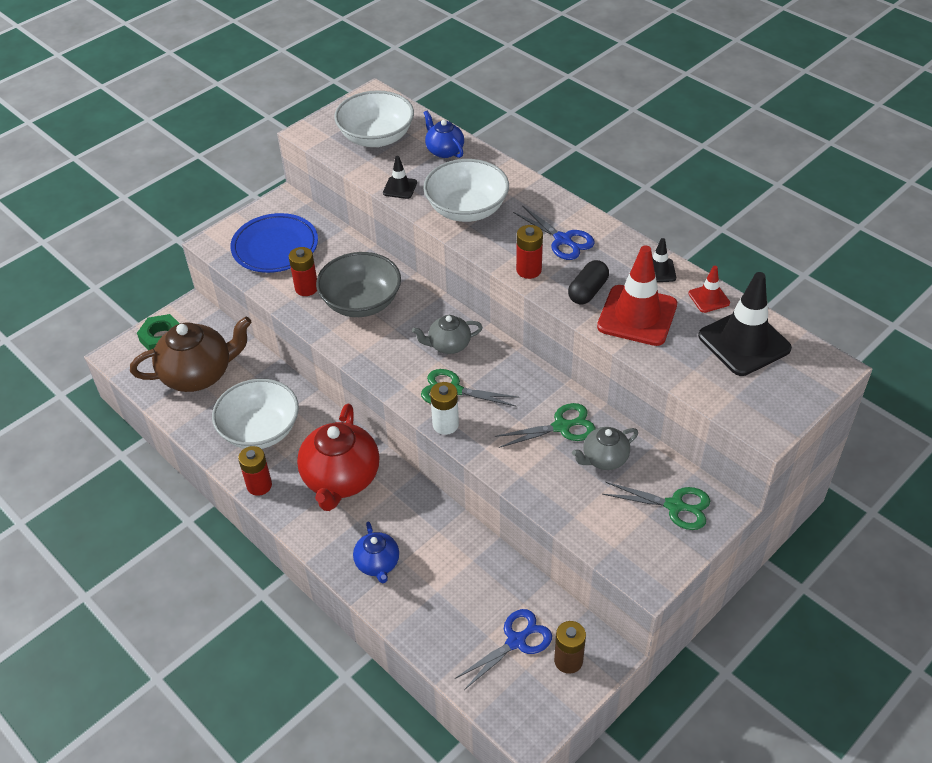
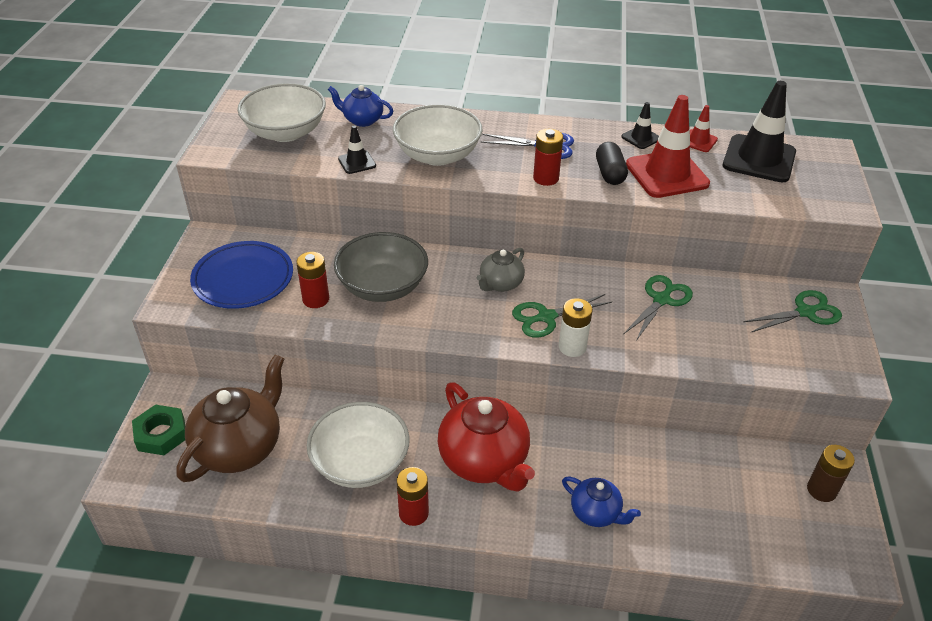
camera: 40 degrees left, 5 degrees down
(516, 641) = (770, 502): blue scissors -> none
(604, 459) = (719, 306): grey teapot -> none

